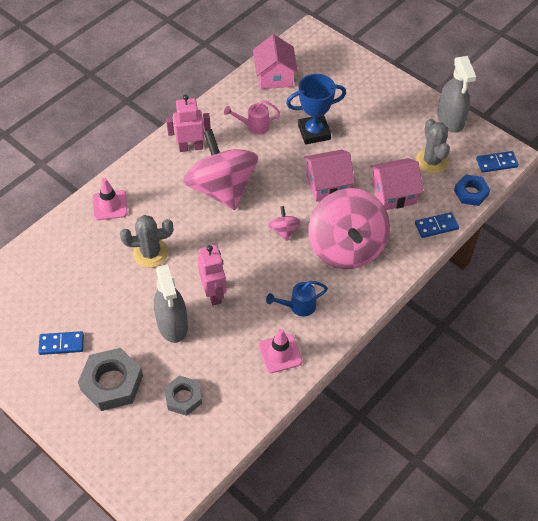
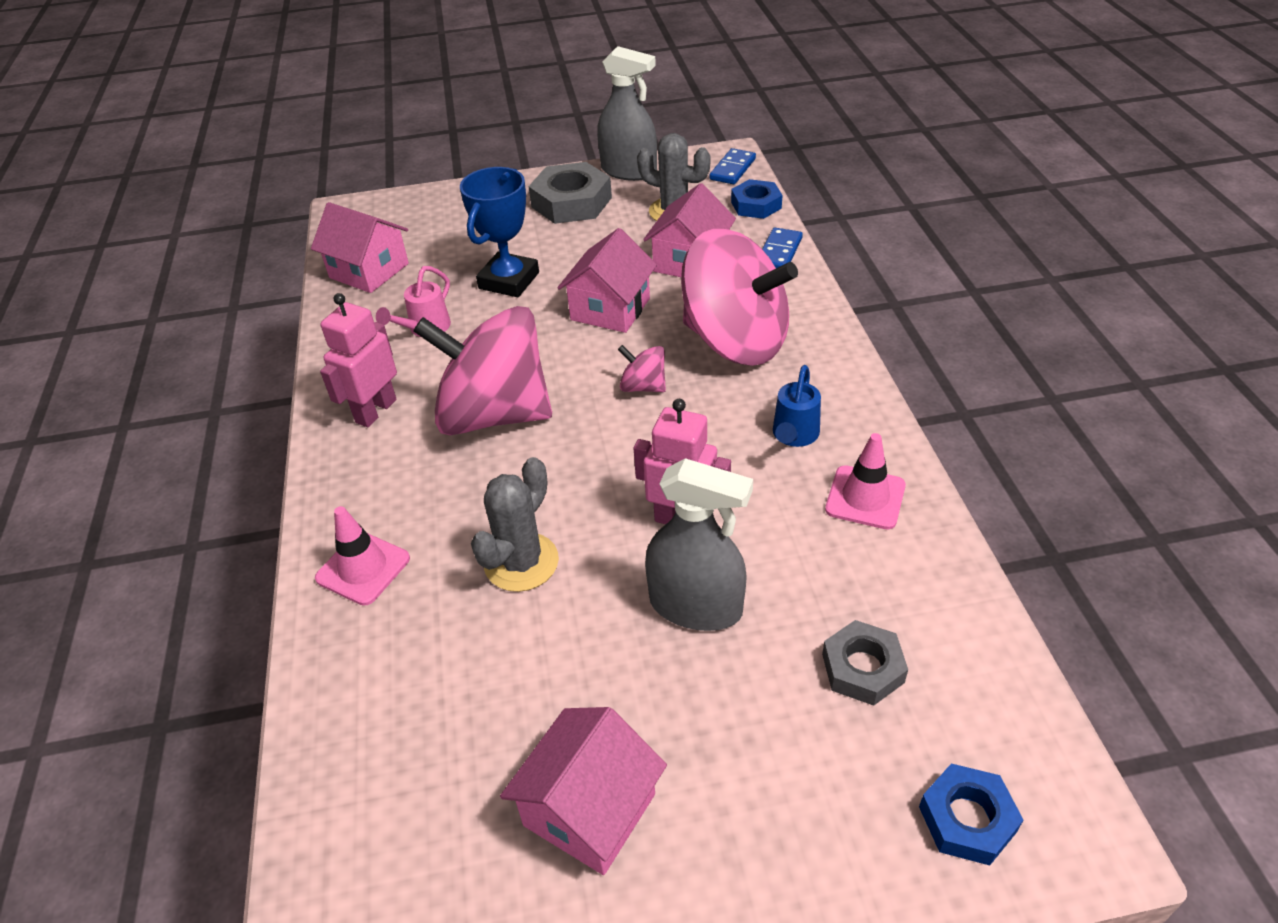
camera: 50 degrees left, 10 degrees down
(61, 344) = (589, 810): blue domino -> pink house
(112, 383) = (749, 767): grey nut -> grey nut (571, 202)
(138, 464) = (967, 819): none -> blue nut

